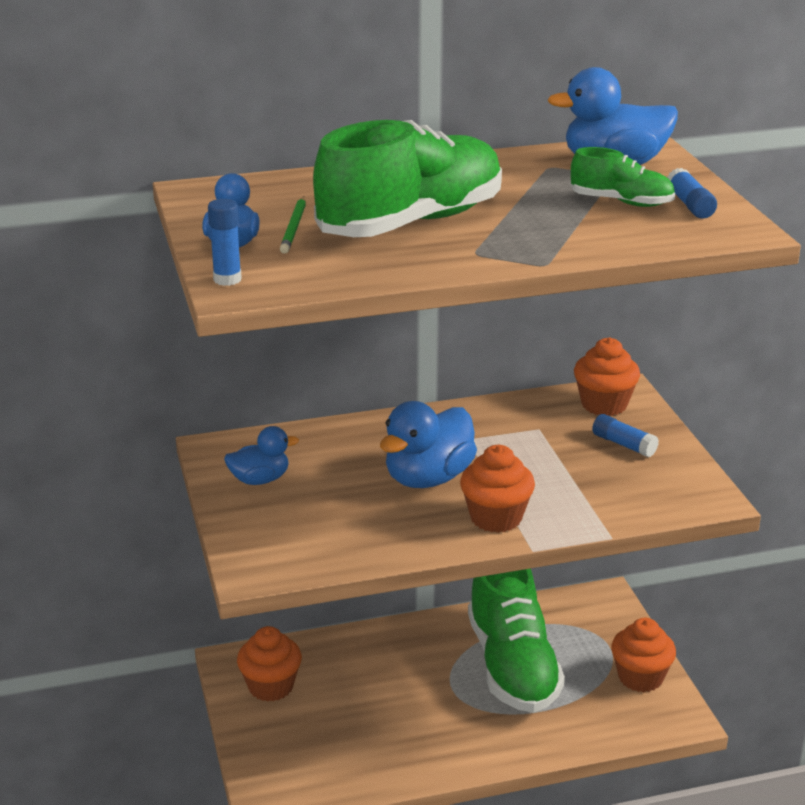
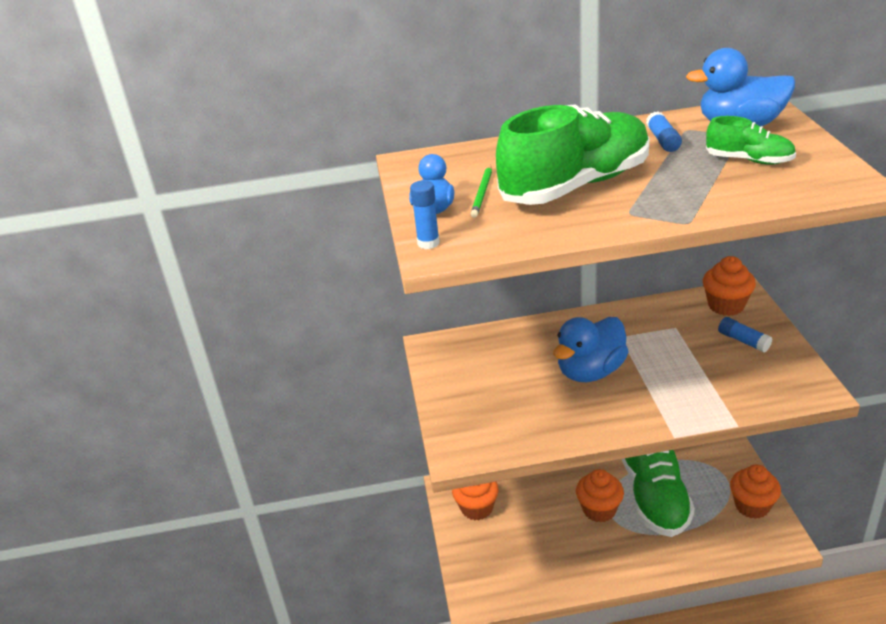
camera: 10 degrees right, 5 degrees up
(260, 480) = (463, 373): blue duck -> none
(496, 518) = (644, 407): orange cupcake -> orange cupcake (599, 510)
(690, 205) = (808, 161): blue glue stick -> blue glue stick (663, 140)

